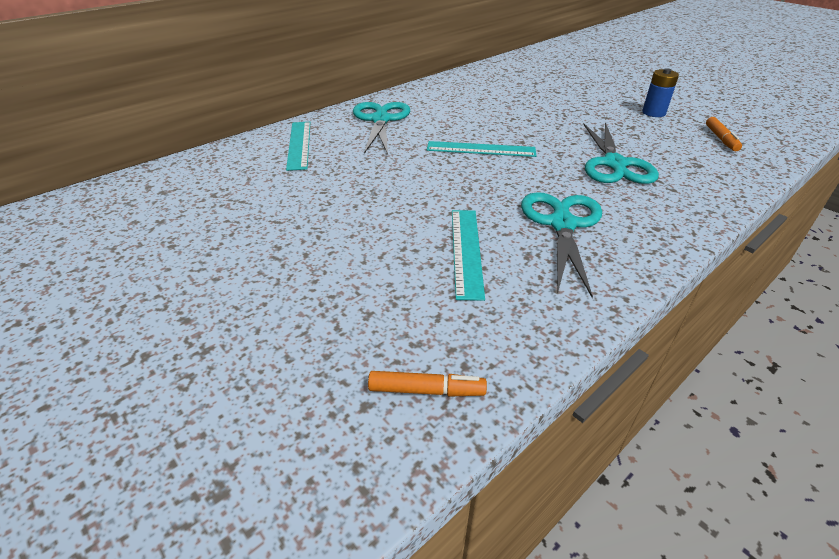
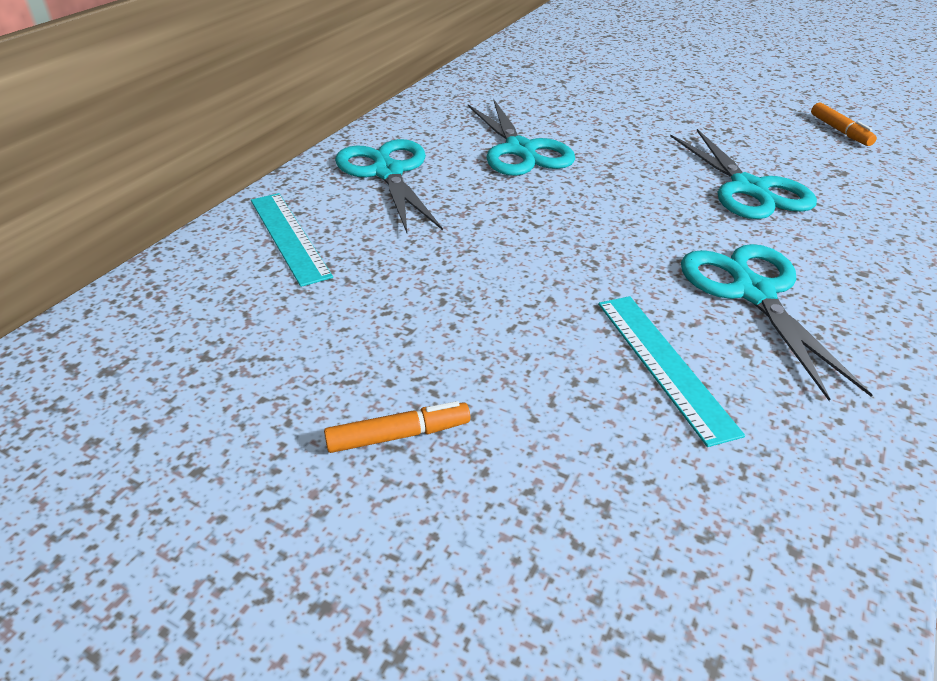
camera: 20 degrees left, 0 degrees up
(426, 390) = (777, 609): orange marker -> orange marker (398, 435)
(473, 119) = (520, 150): none -> turquoise scissors
(481, 149) = (565, 196): turquoise ruler -> none
(653, 113) = (739, 106): blue battery -> none

